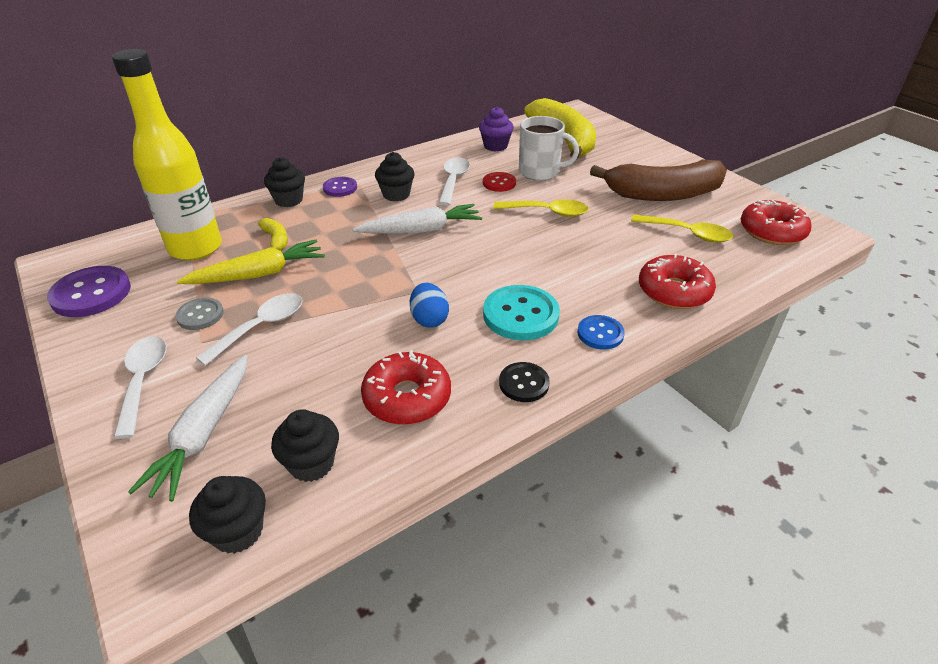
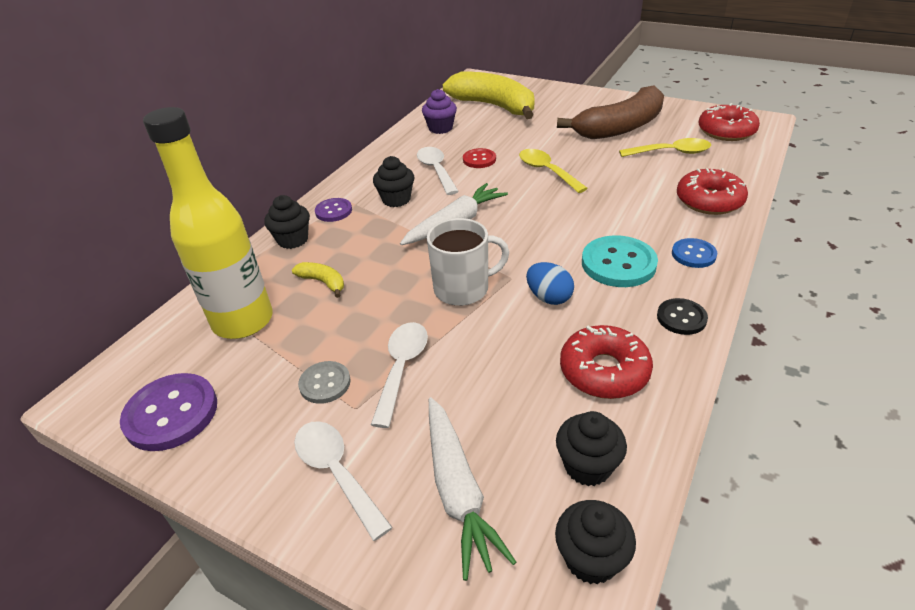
camera: 25 degrees left, 0 degrees up
(258, 274) = (342, 321): yellow carrot -> none
(540, 172) = (504, 139): white mug -> white mug (463, 289)
(547, 212) = (547, 171): yellow spoon -> yellow spoon turned 105 degrees counterclockwise

